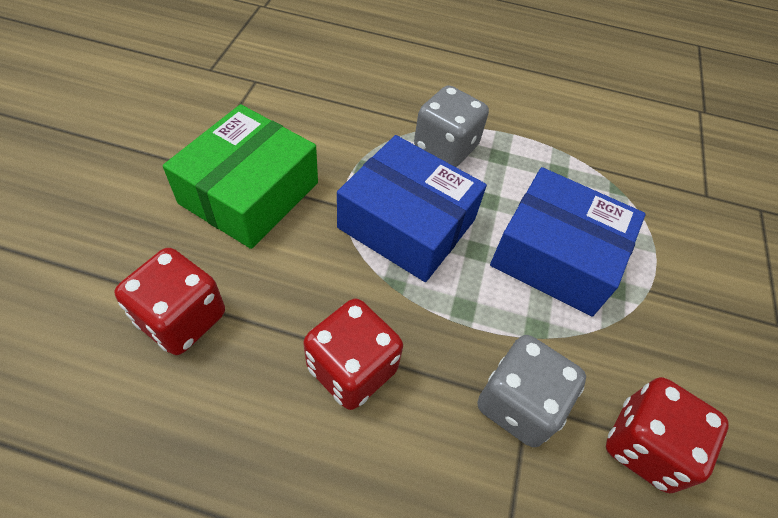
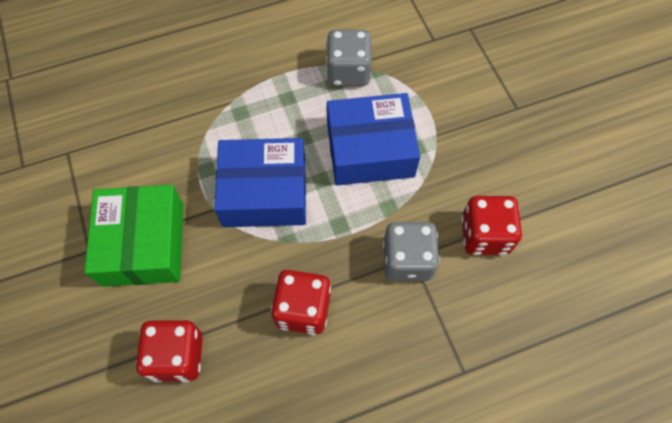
camera: 30 degrees left, 10 degrees up
(445, 147) = (247, 115): grey dice -> grey dice (348, 72)

